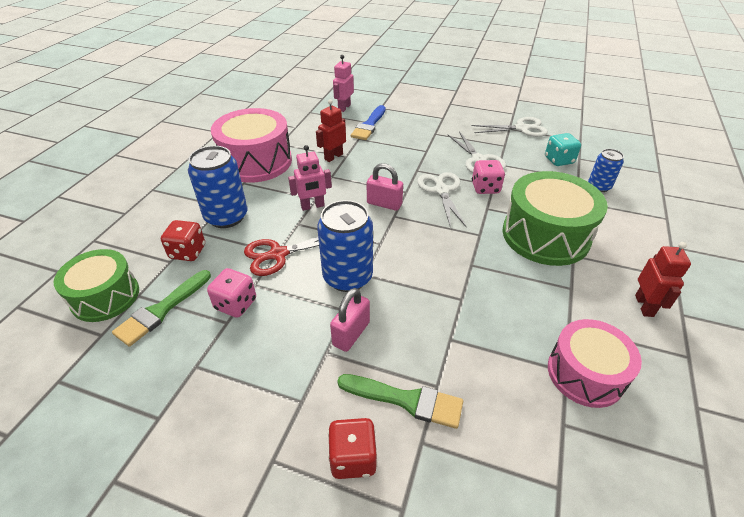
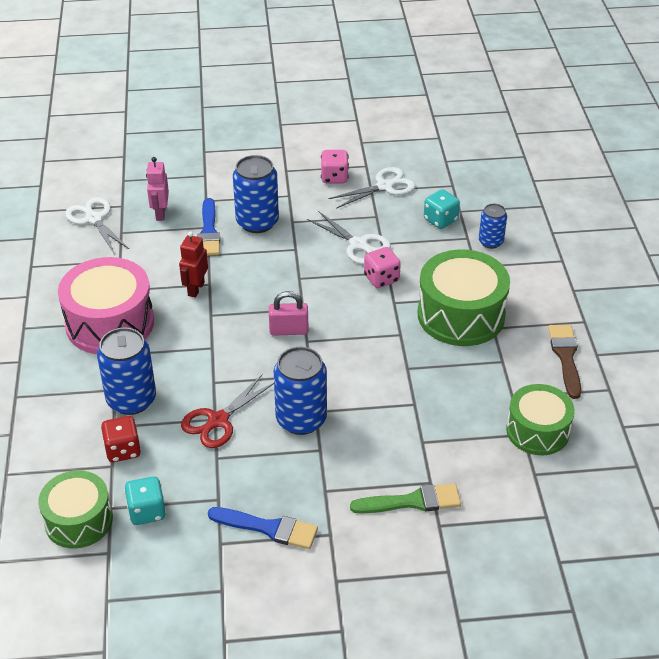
camera: 25 degrees left, 0 degrees up
(161, 310) = (147, 511): green brush -> turquoise dice
(236, 304) = (214, 481): pink dice -> pink dice (334, 177)
(248, 369) = (268, 528): none -> blue brush
(312, 206) = (215, 357): pink robot -> none
(351, 334) = (337, 468): pink padlock -> none
(353, 458) = (395, 555): red dice -> none
(408, 128) = (257, 222): none -> blue can
(441, 190) = (338, 296): white scissors -> white scissors (94, 219)
(585, 373) = (537, 431): pink drum -> green drum
(644, 306) = (565, 357): red robot -> brown brush

